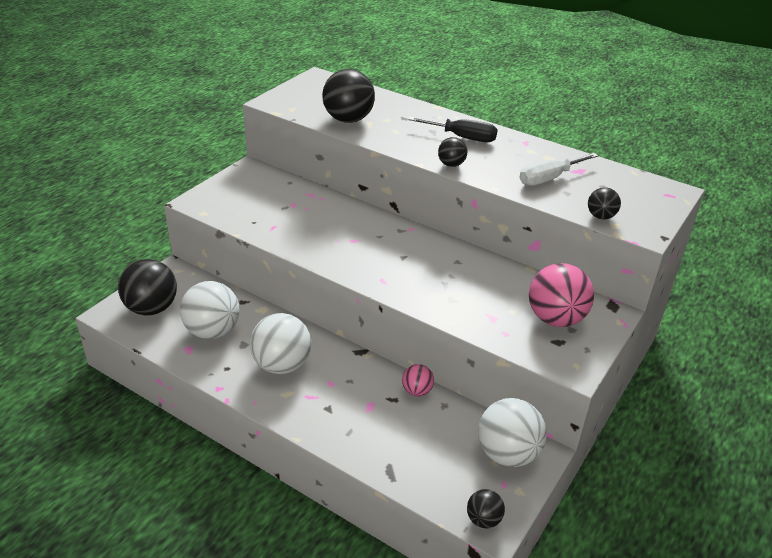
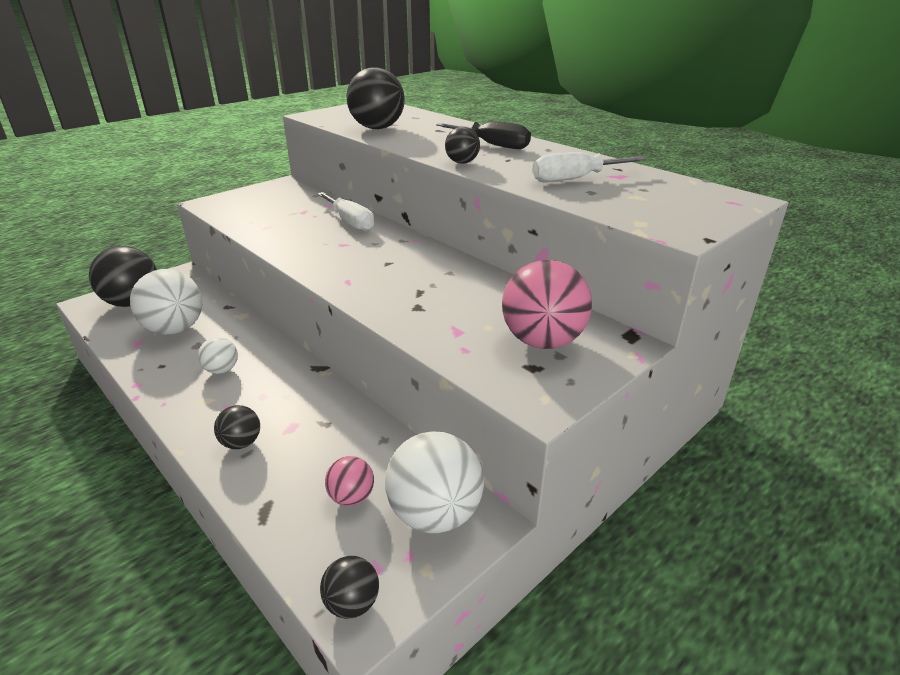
camera: 15 degrees right, 5 degrees down
(282, 365) = (221, 370): white ball -> white ball, size x0.52
(344, 213) = (350, 222): none -> white screwdriver
(417, 391) = (358, 418): pink ball -> pink ball (351, 497)
(600, 216) = (625, 214): black ball -> black ball (241, 443)

